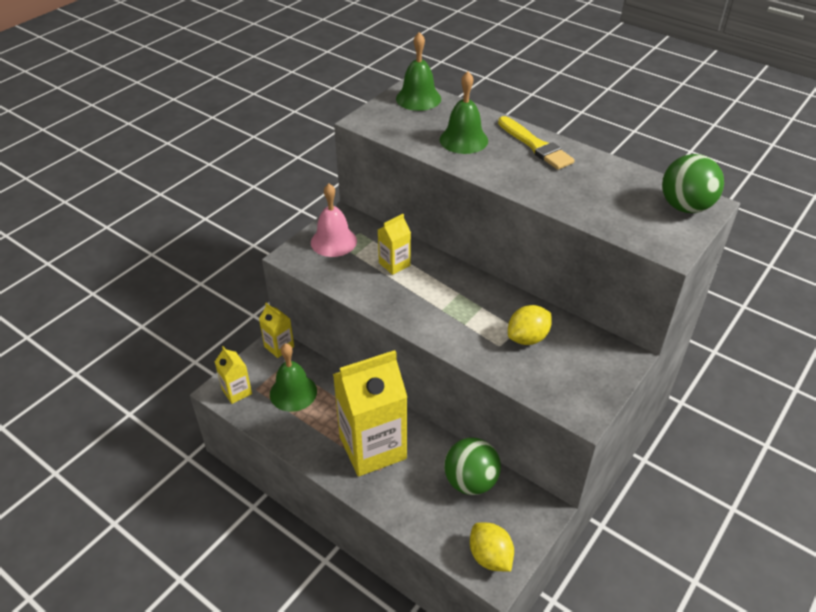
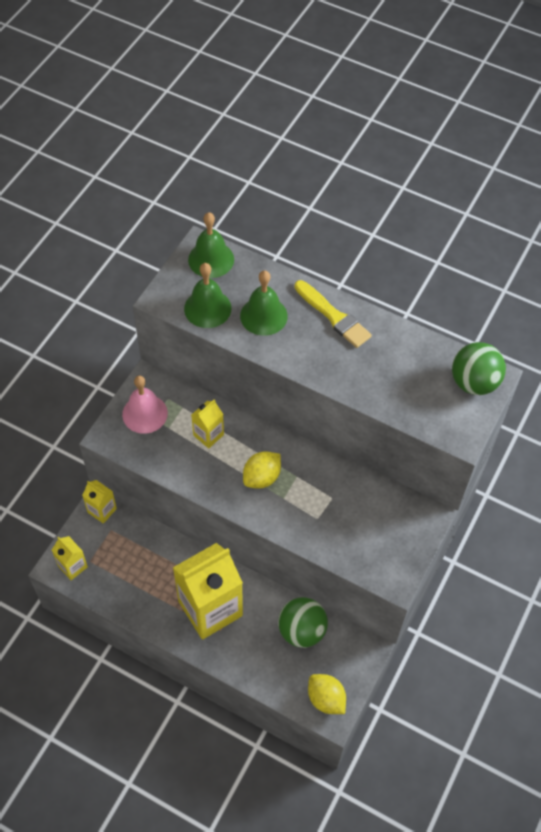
camera: 10 degrees left, 15 degrees up
(293, 392) = (126, 560): green bell -> green bell (207, 308)
(527, 338) = (341, 506): yellow lemon -> yellow lemon (262, 477)

